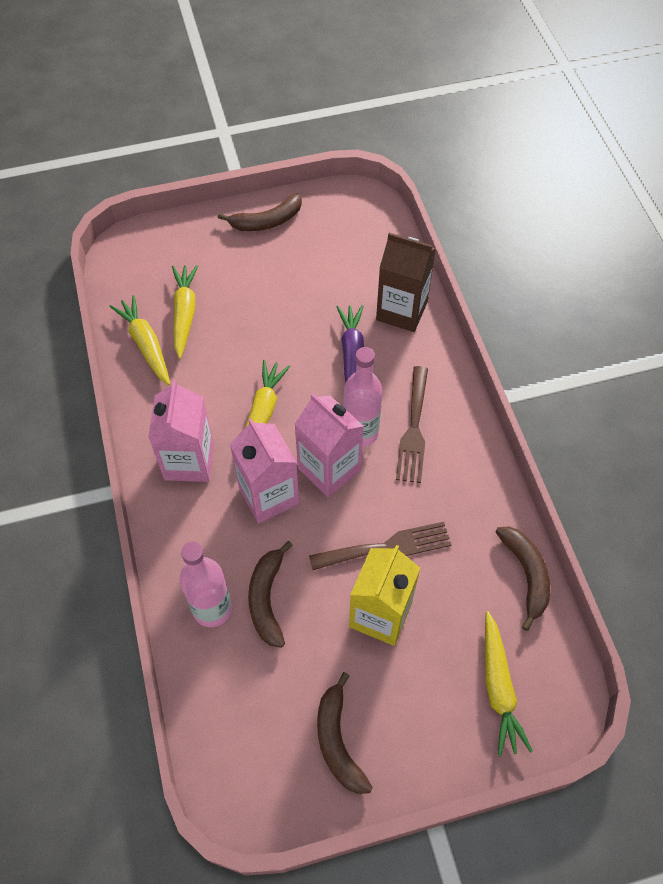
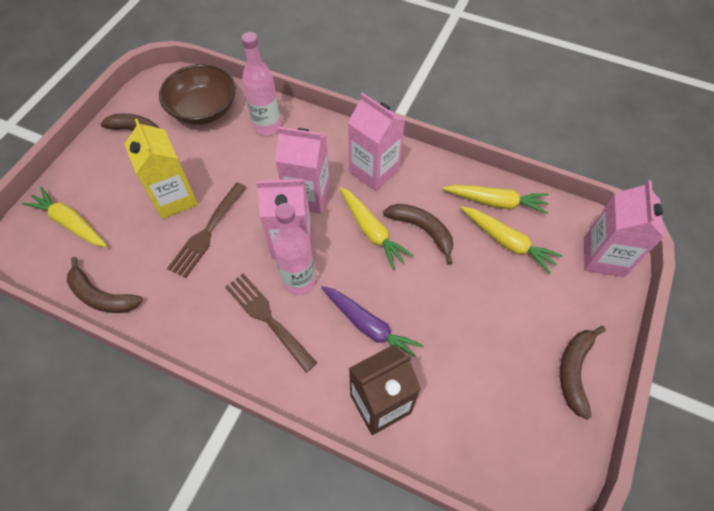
camera: 130 degrees right, 0 degrees up
(144, 247) = (603, 257): none -> pink carton
(245, 703) = (203, 110): none -> brown bowl
(267, 599) = (245, 152): brown banana -> brown banana (422, 230)

